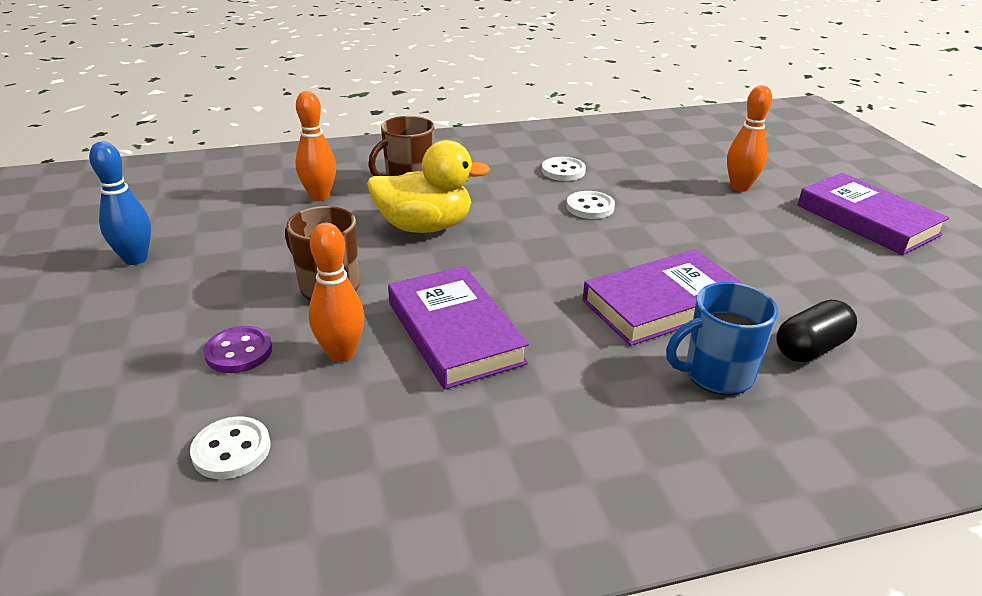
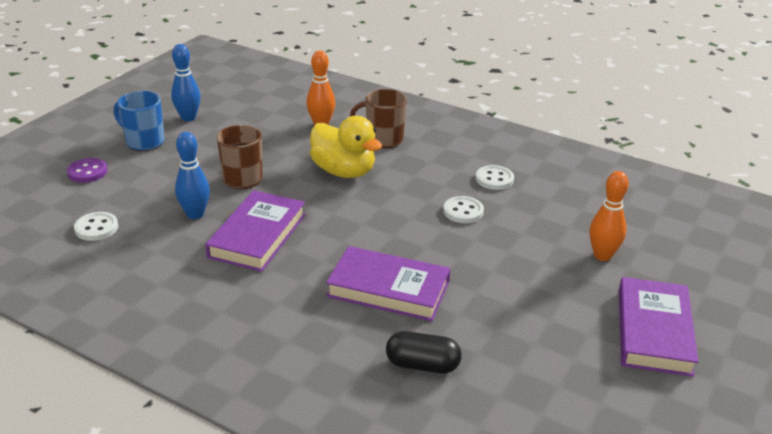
camera: 45 degrees right, 0 degrees up
(239, 352) = (160, 188): purple button -> purple button (87, 172)
(341, 353) = (195, 214): orange bowling pin -> blue bowling pin
(716, 374) = (341, 339): blue mug -> blue mug (144, 142)

